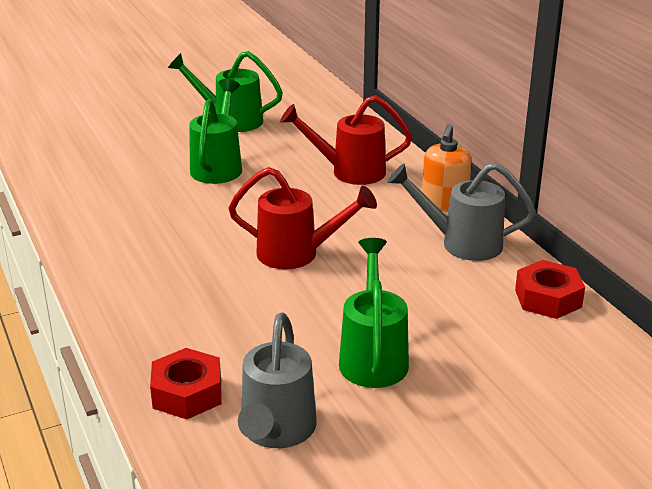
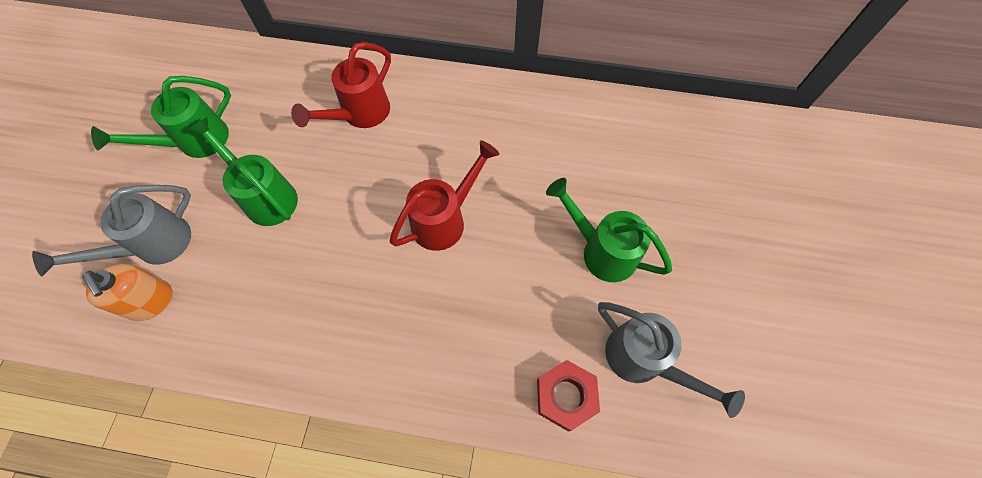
camera: 55 degrees left, 35 degrees up
(444, 204) = (455, 88): orange soap dispenser -> orange soap dispenser (151, 302)
(462, 243) = (512, 113): grey watering can -> grey watering can (154, 245)
(548, 298) = (607, 112): red nut -> none

